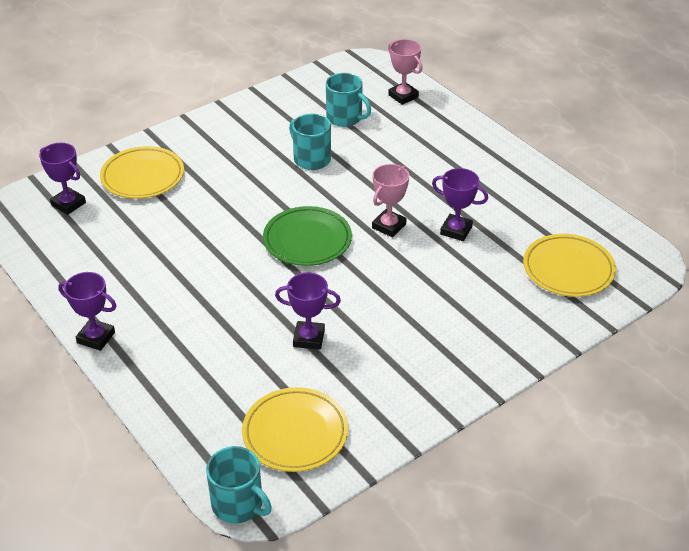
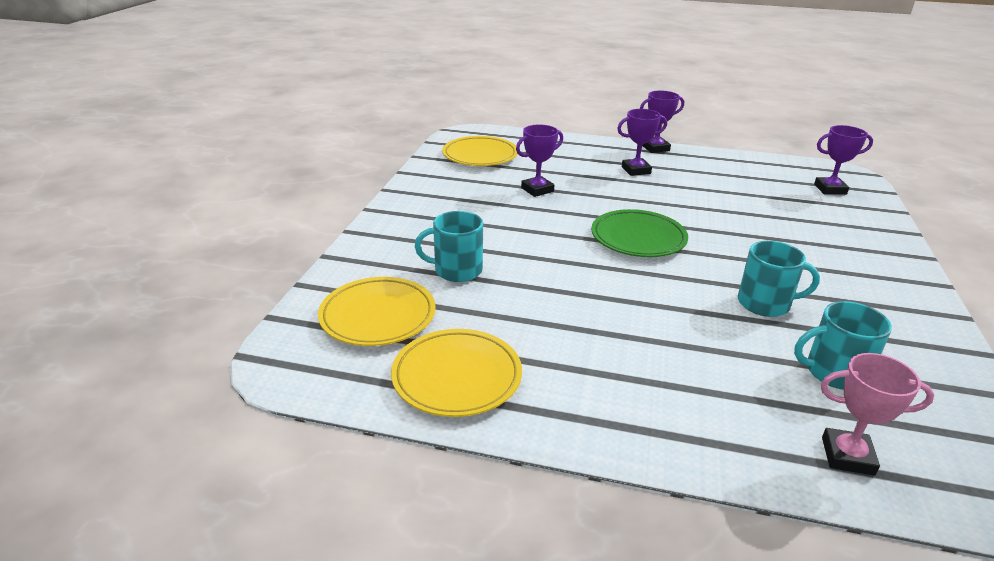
camera: 140 degrees right, 10 degrees down
(143, 177) = (838, 224): yellow plate -> yellow plate (457, 377)
(238, 504) = (472, 130): turquoise mug -> turquoise mug (457, 270)
(389, 226) = (594, 277): pink trophy -> none
(456, 230) = (529, 302): purple trophy -> purple trophy (636, 170)

